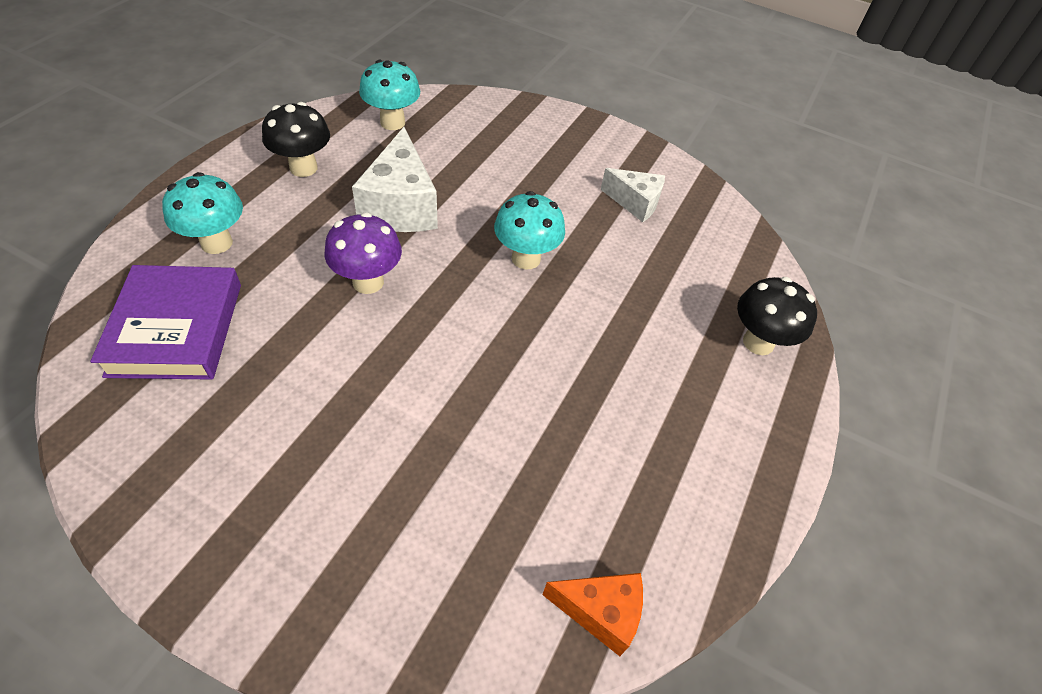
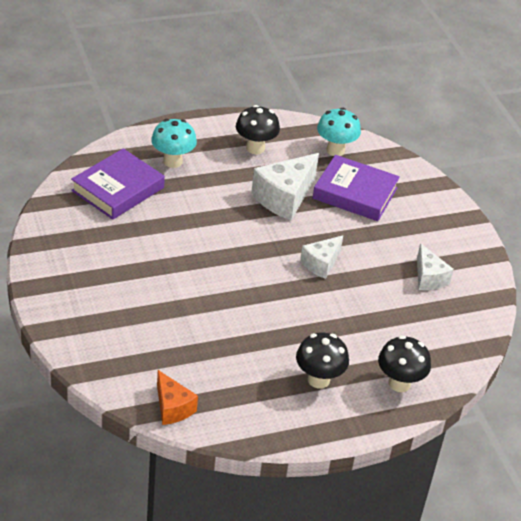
camera: 45 degrees right, 10 degrees down
(368, 282) = (224, 223): purple mushroom -> none
(465, 157) = (355, 193): none -> purple book
(526, 258) = (321, 264): turquoise mushroom -> white cheese
(692, 406) = (318, 380): none -> black mushroom

